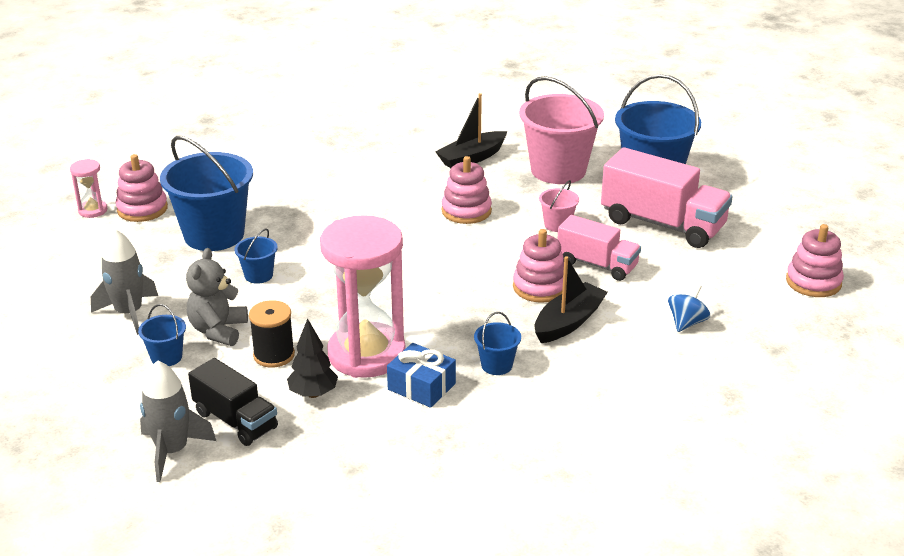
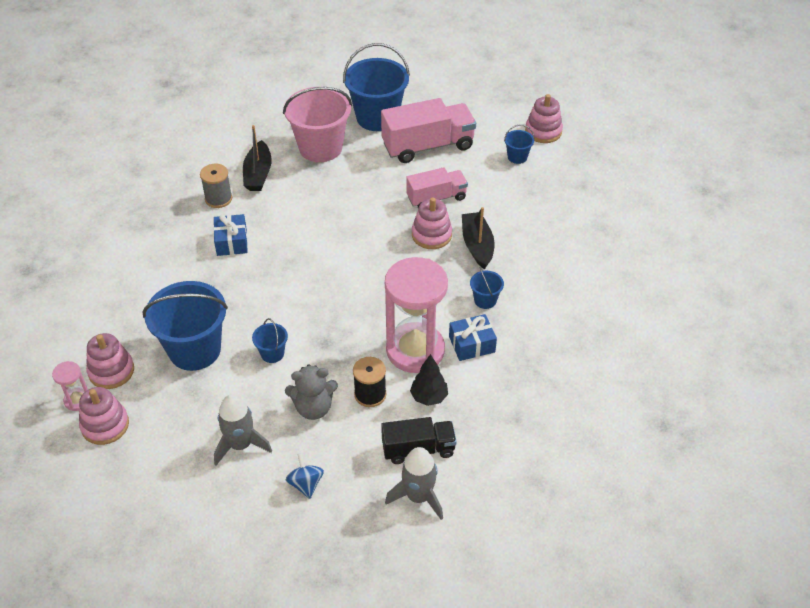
camera: 50 degrees left, 15 degrees up
(166, 357) = (314, 450): blue bucket -> blue bucket (517, 157)
(218, 330) = (313, 408): grey teddy bear -> grey teddy bear turned 60 degrees counterclockwise
(367, 188) = (231, 242): none -> blue gift
(411, 156) = (218, 199): none -> grey spool
(466, 211) = (316, 215): pink stacking toy -> pink stacking toy (105, 425)
(557, 225) = (378, 187): pink bucket -> none
(686, 323) = (527, 201): blue spinning top -> blue spinning top (306, 484)

